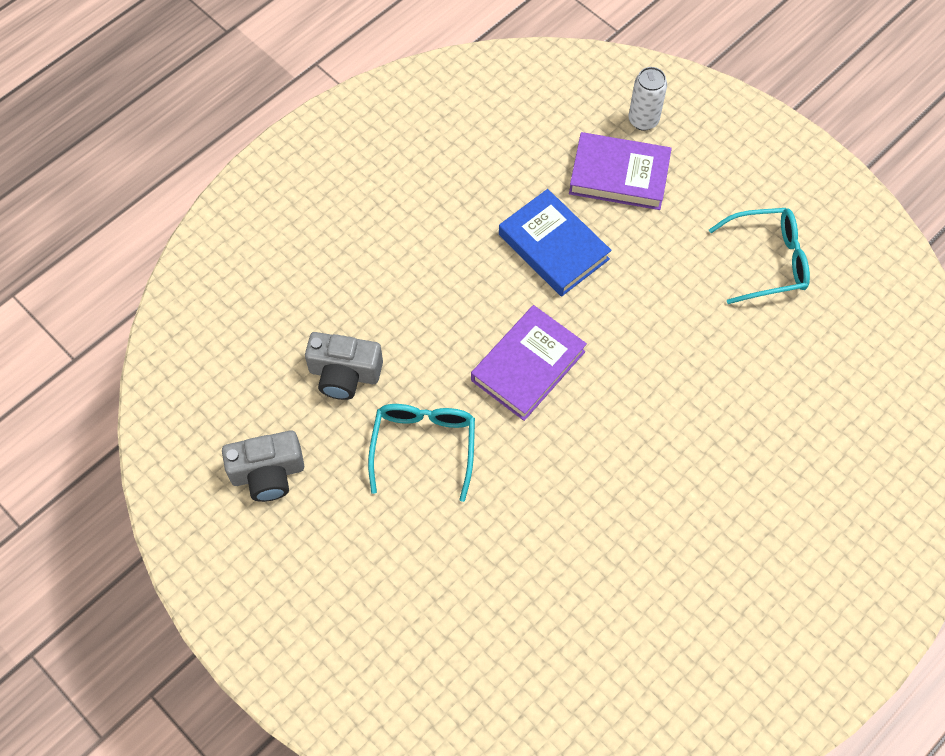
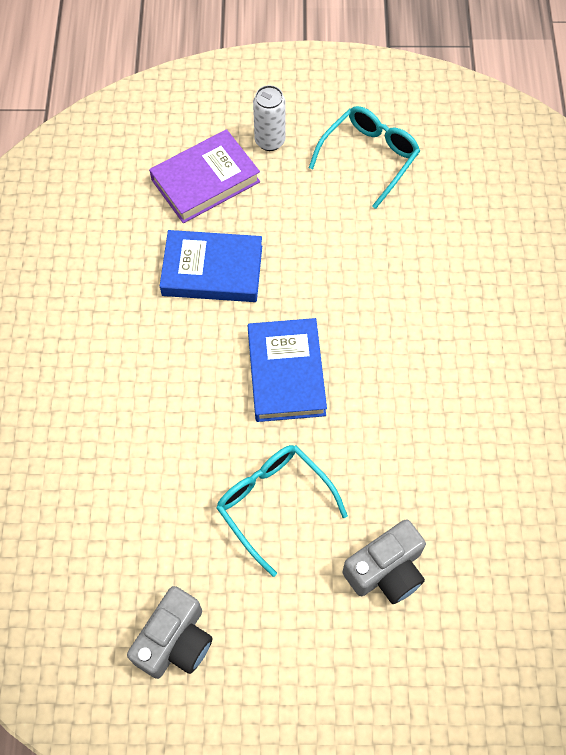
camera: 45 degrees left, 0 degrees up
(344, 374) = (154, 505): grey camera -> grey camera (386, 570)
(528, 366) = (286, 373): purple book -> blue book
(643, 120) = (181, 128): white can -> white can (270, 141)

